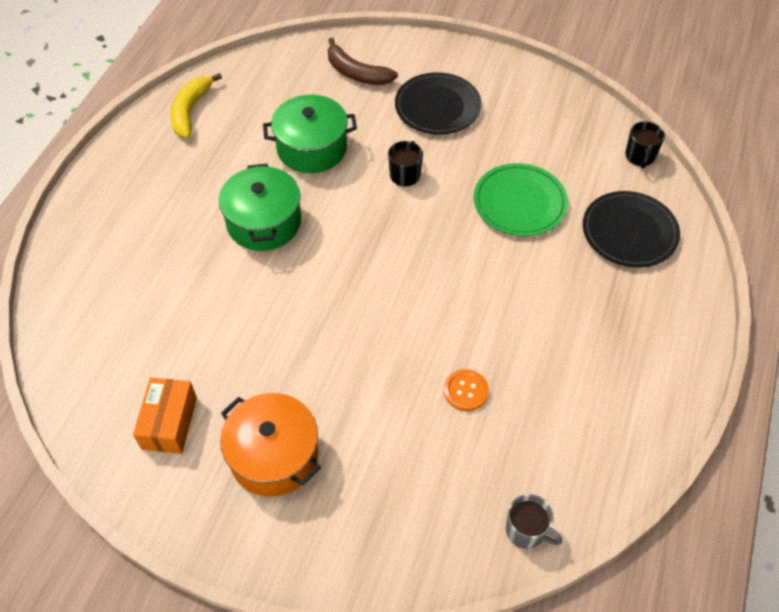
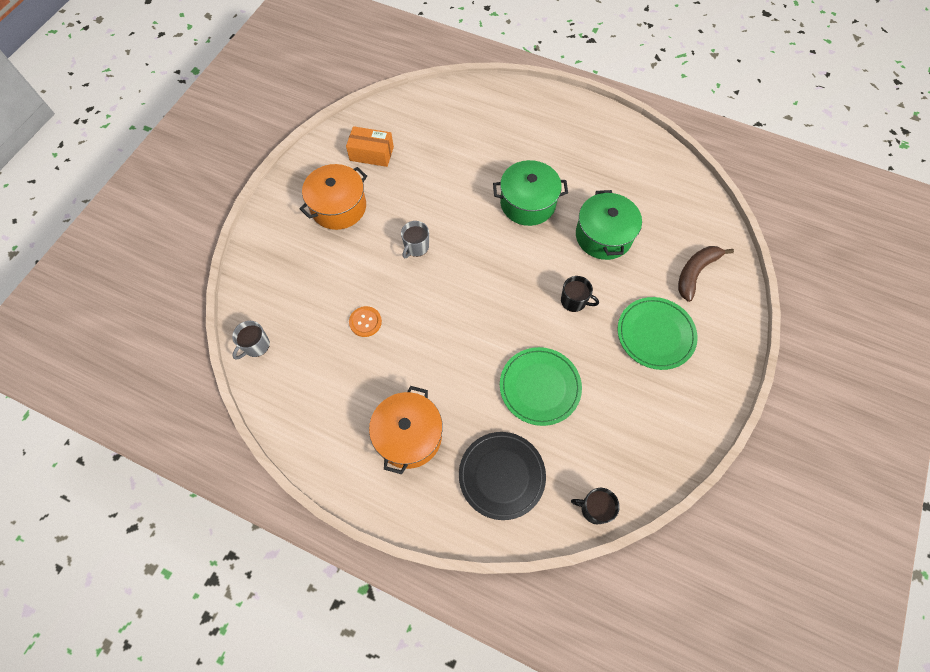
camera: 95 degrees right, 10 degrees up
(191, 111) = (643, 156): yellow banana -> none
(341, 343) = (416, 247): none -> grey mug
(437, 107) = (655, 334): black plate -> green plate
(609, 323) = (408, 436): none -> orange pot

